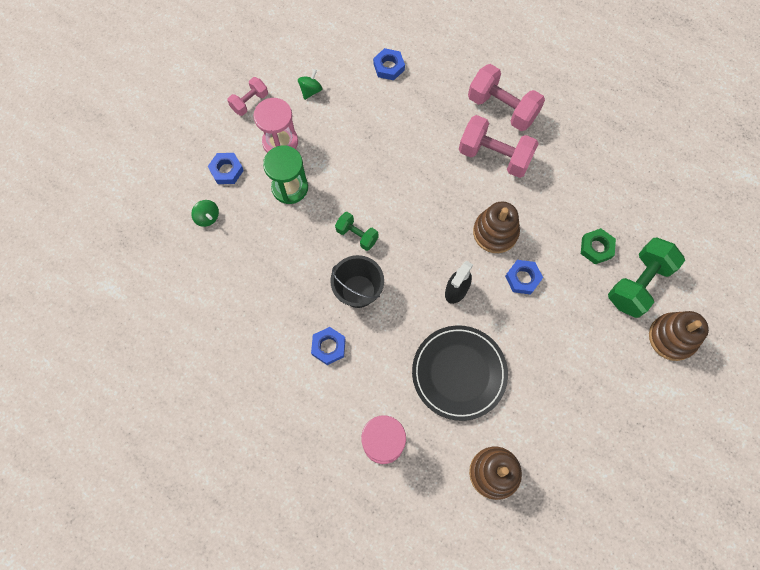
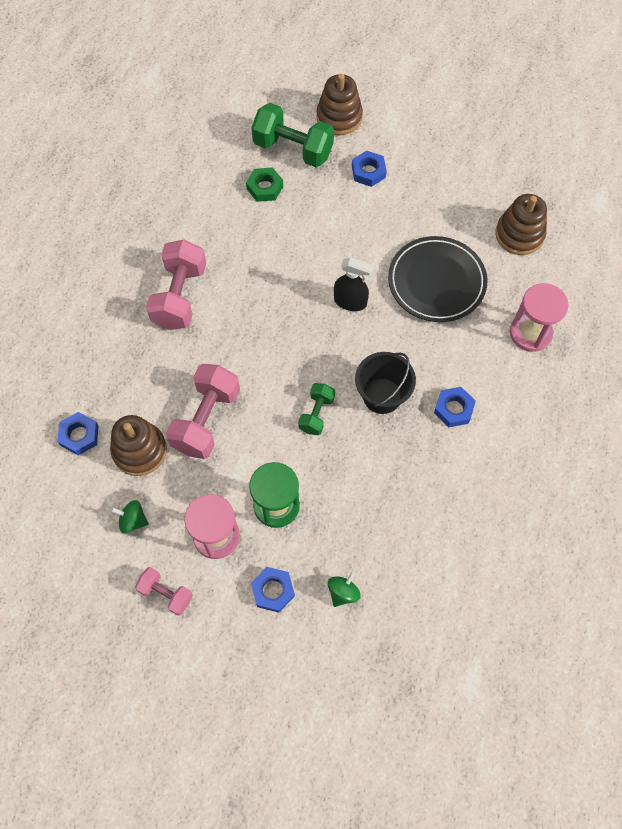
camera: 105 degrees left, 5 degrees down
(495, 232) = (273, 279): brown stacking toy -> brown stacking toy (139, 450)
(502, 108) = (115, 300): pink dumbbell -> pink dumbbell (206, 420)
(522, 278) = (318, 245): blue nut -> blue nut (368, 172)

